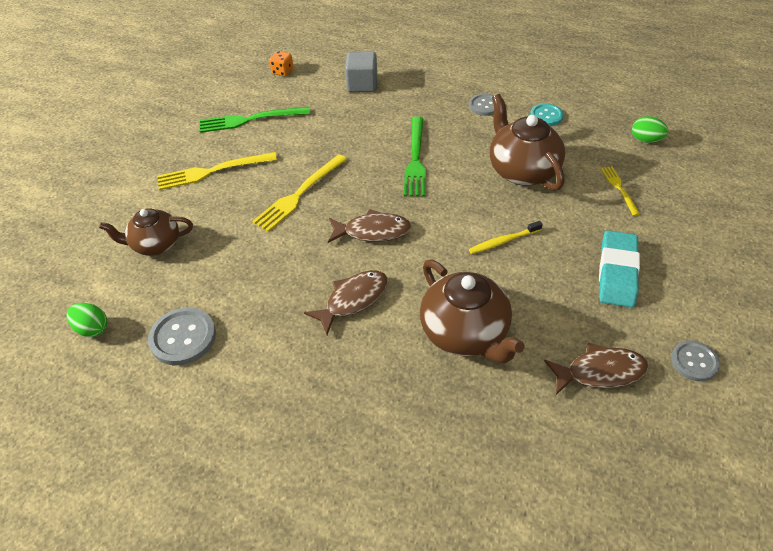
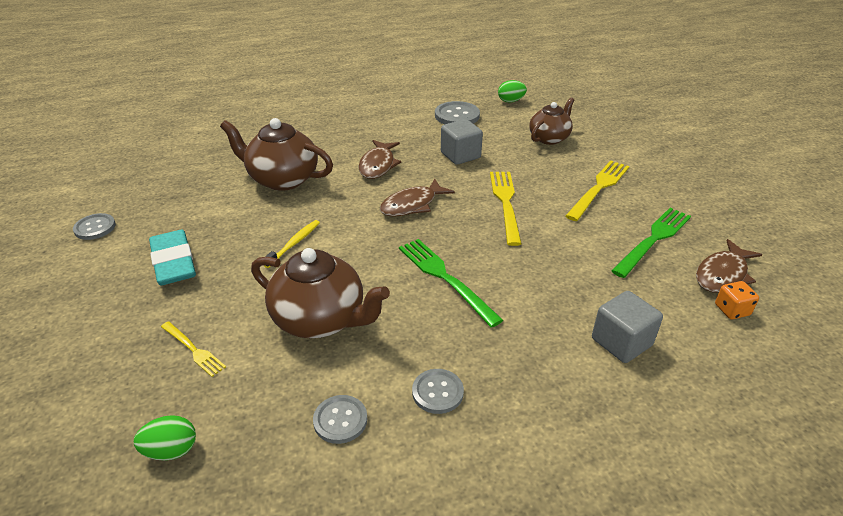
camera: 140 degrees right, 10 degrees down
(263, 268) = (460, 155): none -> grey cube
(546, 116) = (340, 420): turquoise button -> grey button
(600, 372) = (171, 196): brown fish -> brown fish (723, 274)

